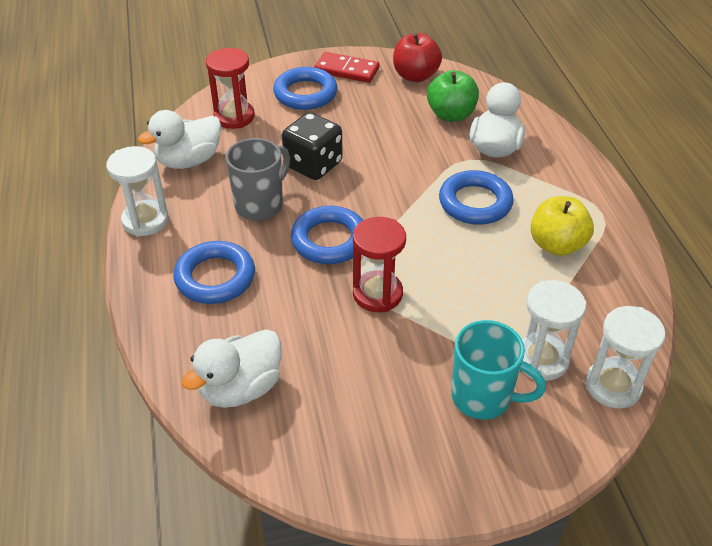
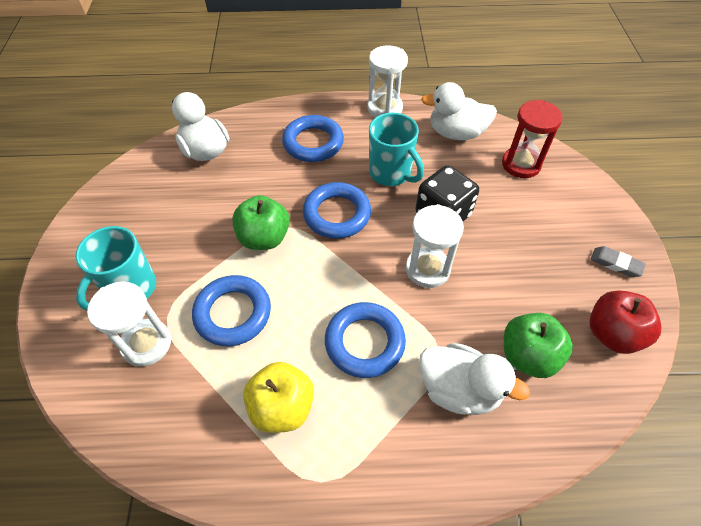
camera: 100 degrees right, 10 degrees up
(189, 161) = (456, 133): white duck -> white duck turned 60 degrees counterclockwise
(260, 205) = (391, 173): grey mug -> turquoise mug
(305, 94) = (564, 221): blue ring -> blue ring (233, 313)
(346, 70) = (615, 264): red domino -> grey eraser
(377, 294) = (264, 238): red hourglass -> green apple
(613, 386) = (92, 395): white hourglass -> white hourglass (427, 269)

